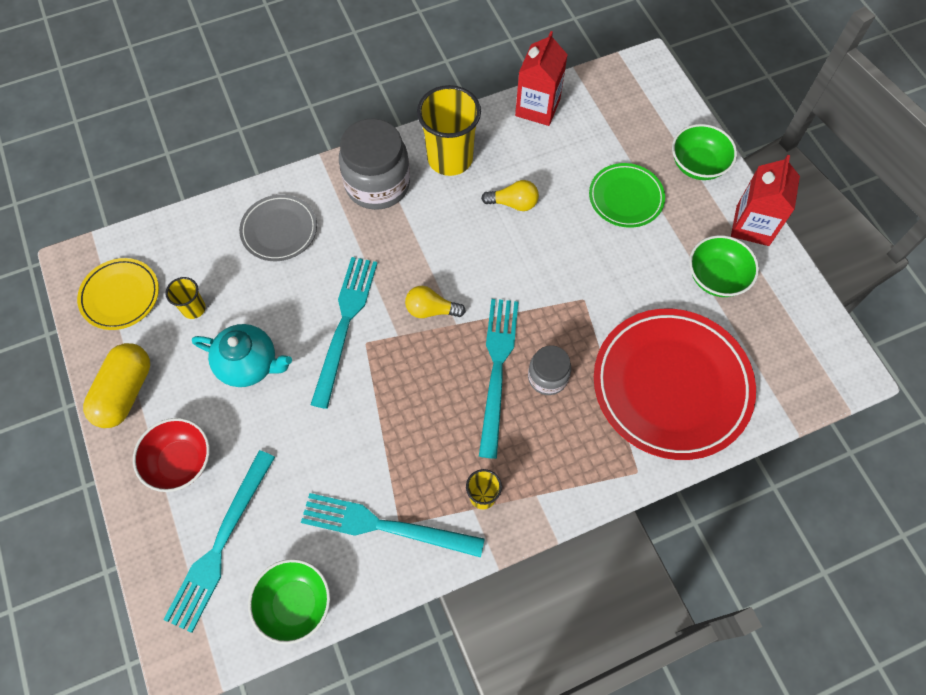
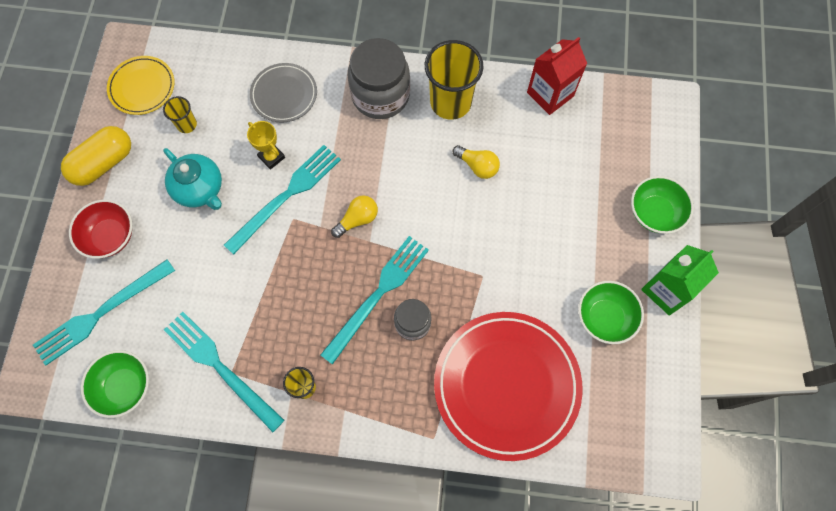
camera: 30 degrees right, 5 degrees up
(305, 295) = (271, 157): none -> yellow trophy
(431, 310) = (357, 219): yellow light bulb -> yellow light bulb turned 105 degrees clockwise
(626, 198) = (573, 209): green plate -> none
(752, 225) = (666, 290): red carton -> green carton

